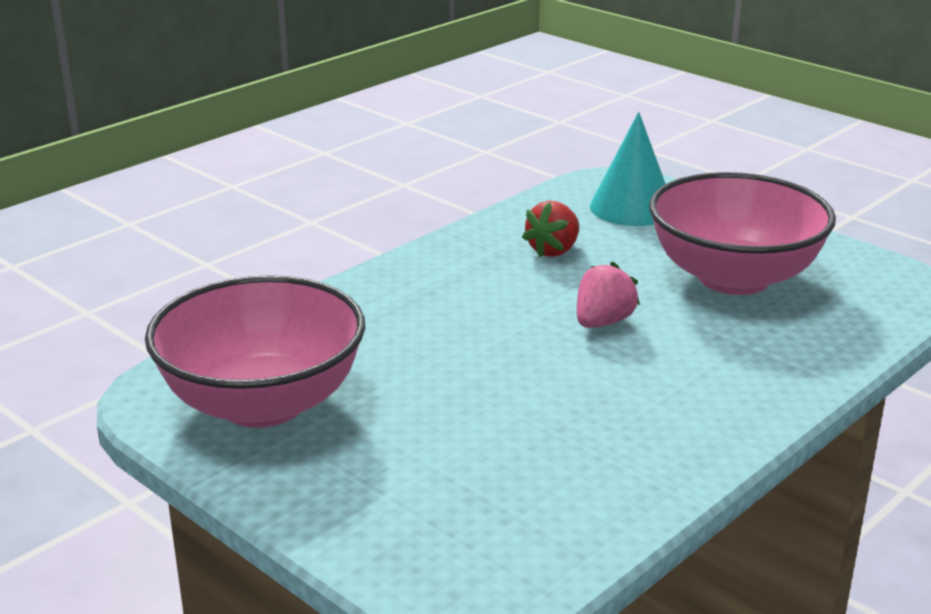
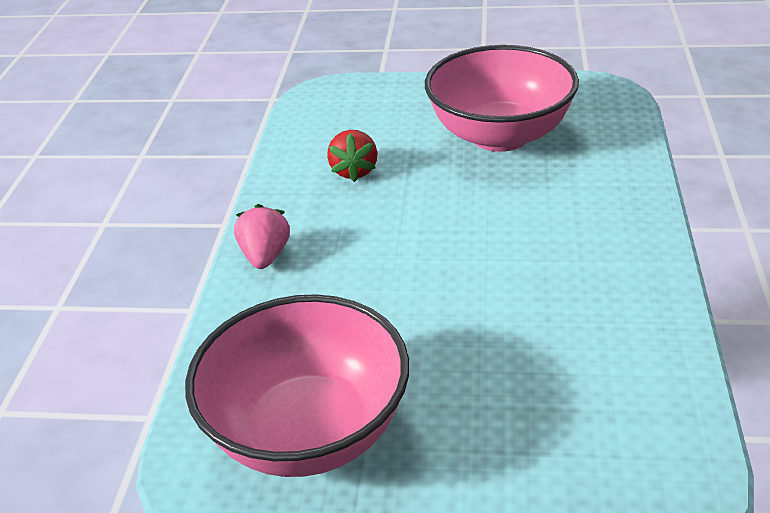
camera: 35 degrees left, 10 degrees up
(603, 322) = (464, 214): pink strawberry -> pink strawberry (265, 256)
(632, 207) = (363, 109): turquoise cone -> none

